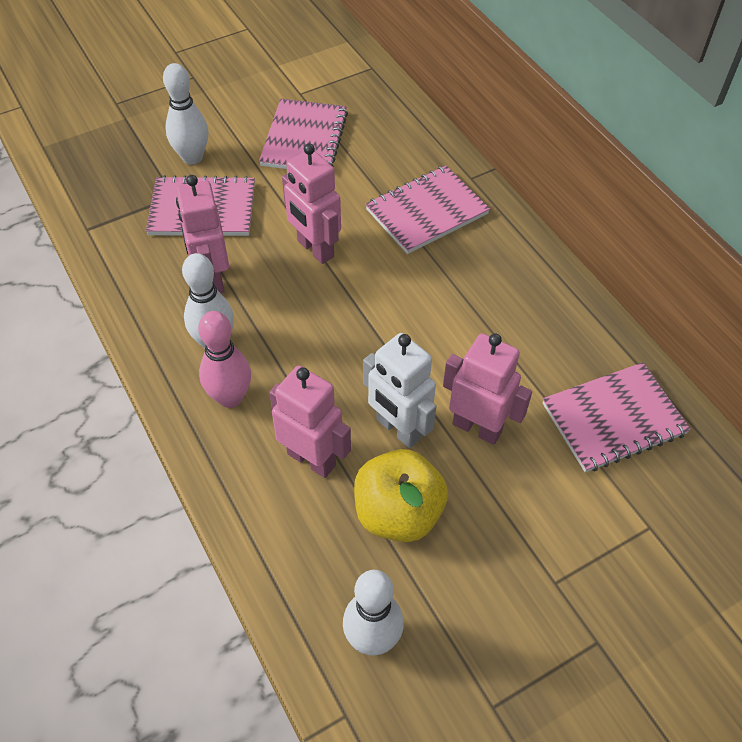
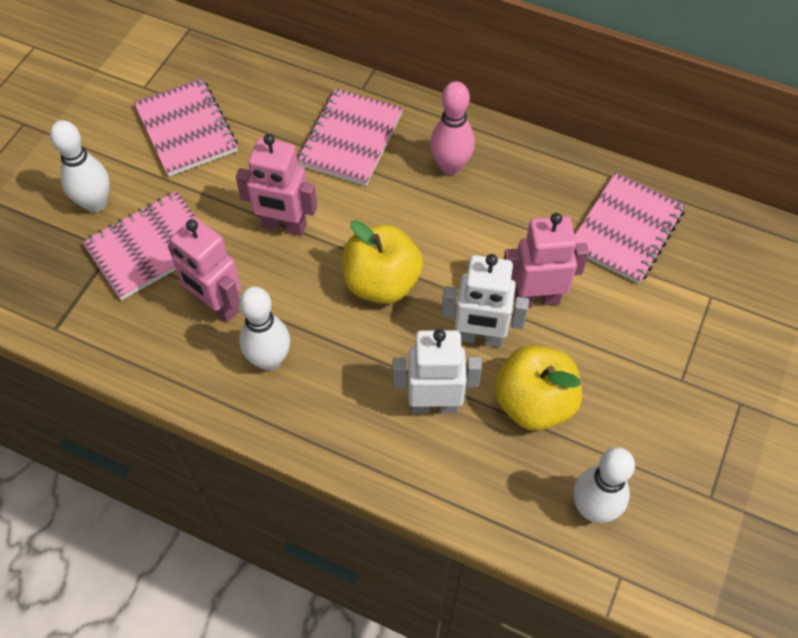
camera: 35 degrees left, 5 degrees up
(230, 397) = (324, 397): pink bowling pin -> pink bowling pin (450, 166)
(312, 459) = (434, 404): pink robot -> white robot
(354, 336) = (382, 283): none -> yellow apple

